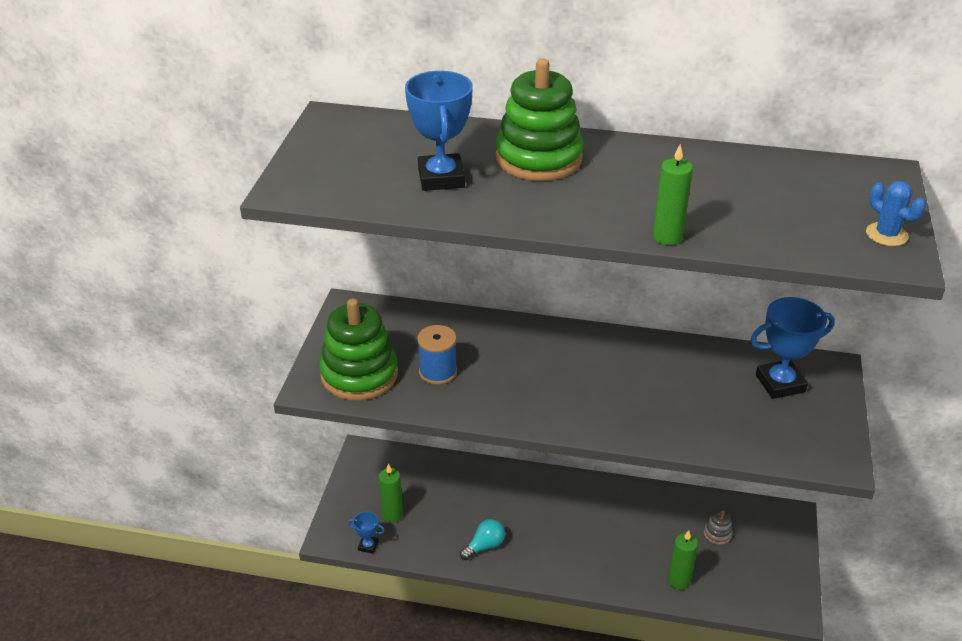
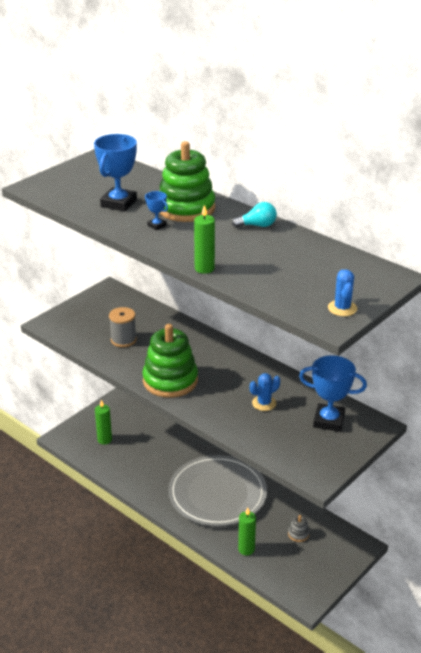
camera: 30 degrees right, 5 degrees down
(359, 374) = (79, 326): green stacking toy -> green stacking toy (170, 380)
(368, 546) = (76, 450): blue trophy -> blue trophy (157, 225)
(438, 372) = (123, 340): blue spool -> grey spool
(484, 546) = (143, 478): turquoise light bulb -> turquoise light bulb (257, 225)
(588, 525) = (217, 494): none -> grey plate
(690, 391) = (264, 403): none -> blue cactus

